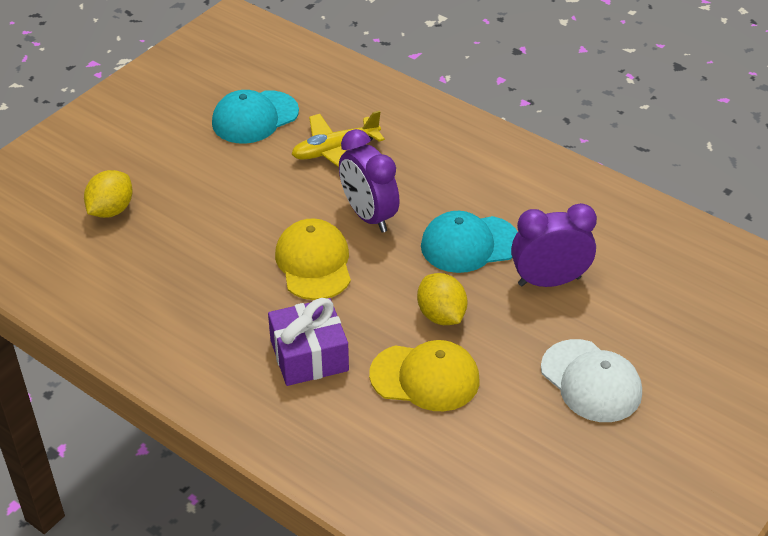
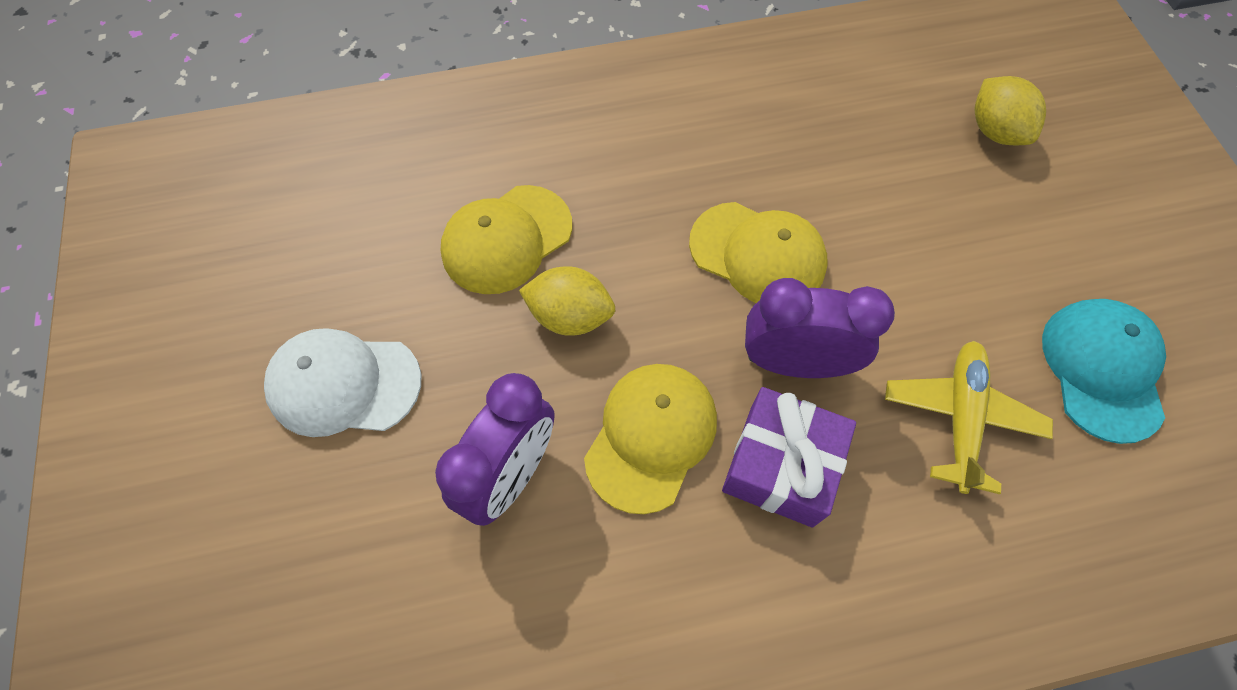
camera: 130 degrees right, 20 degrees up
(309, 355) = (628, 167): purple gift -> purple gift (781, 466)
(469, 244) = (651, 436): turquoise cap -> yellow cap

